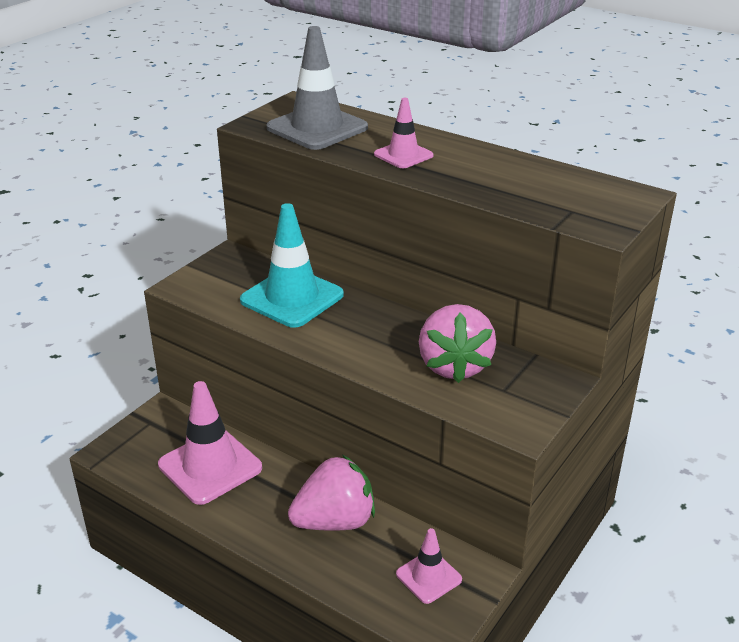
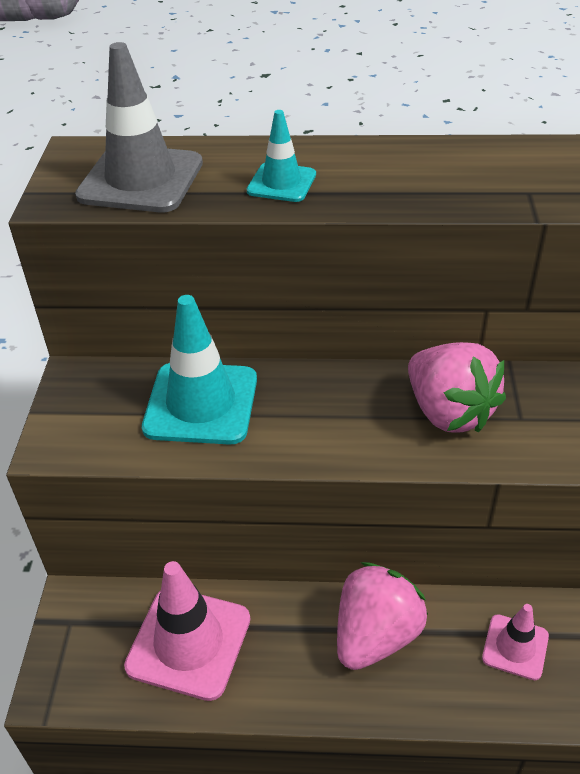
camera: 30 degrees left, 10 degrees up
(403, 155) = (281, 183): pink traffic cone -> turquoise traffic cone

